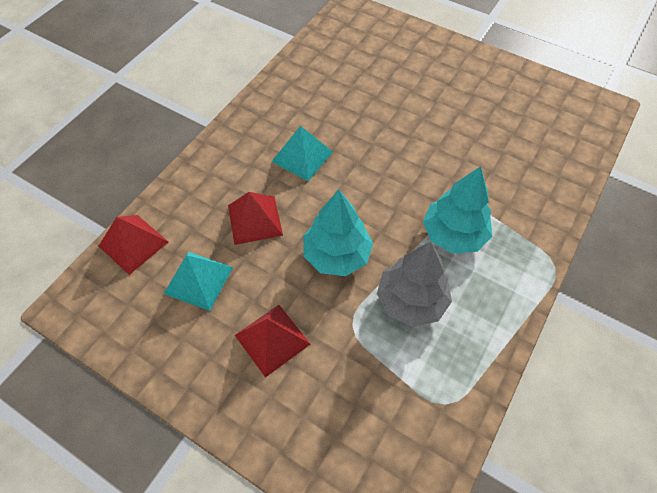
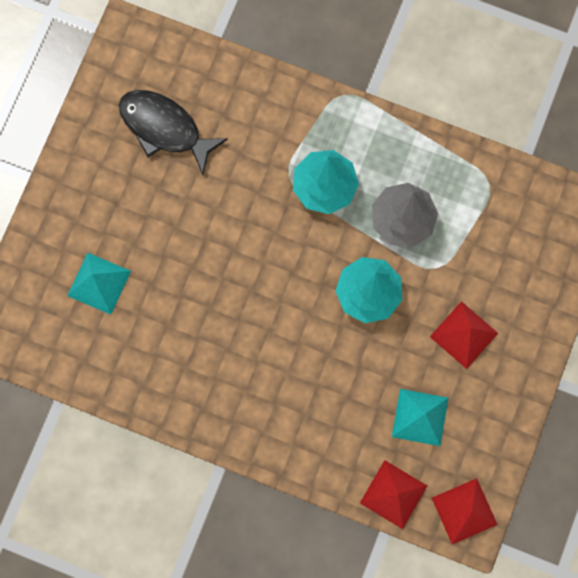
camera: 100 degrees left, 20 degrees up
(255, 220) = (343, 381): red pyramid -> red pyramid (464, 511)
(302, 156) = (253, 350): turquoise pyramid -> turquoise pyramid (99, 283)
(516, 121) = (165, 128): none -> black fish

